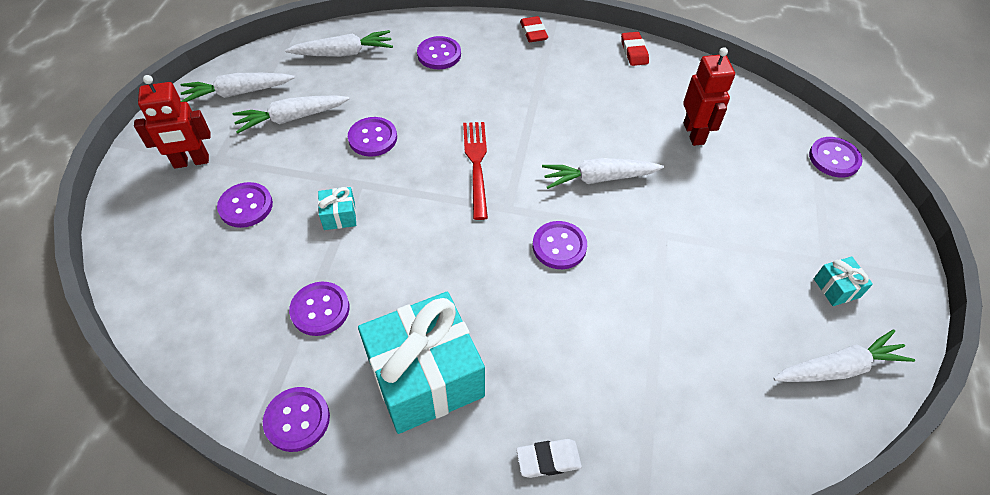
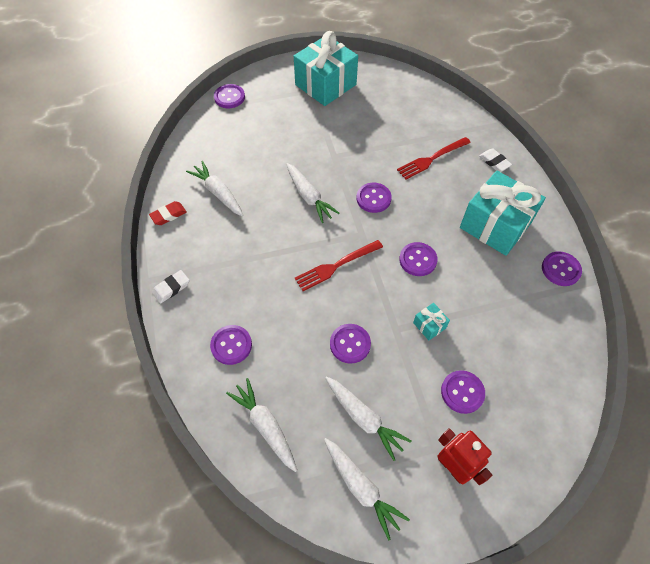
camera: 115 degrees left, 5 degrees up
(320, 310) = (498, 296): purple button -> purple button (417, 260)
(533, 32) = (171, 288): red eraser -> white eraser
(600, 361) = (431, 159): none -> red fork
(694, 133) = (241, 161): red robot -> none
(836, 288) = (325, 85): turquoise gift -> turquoise gift, size x2.45
(838, 368) = (372, 78): white carrot -> white carrot (218, 193)

